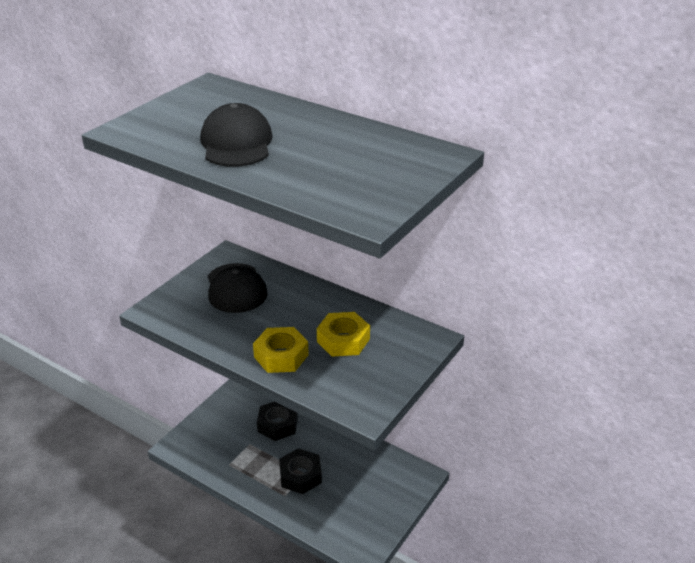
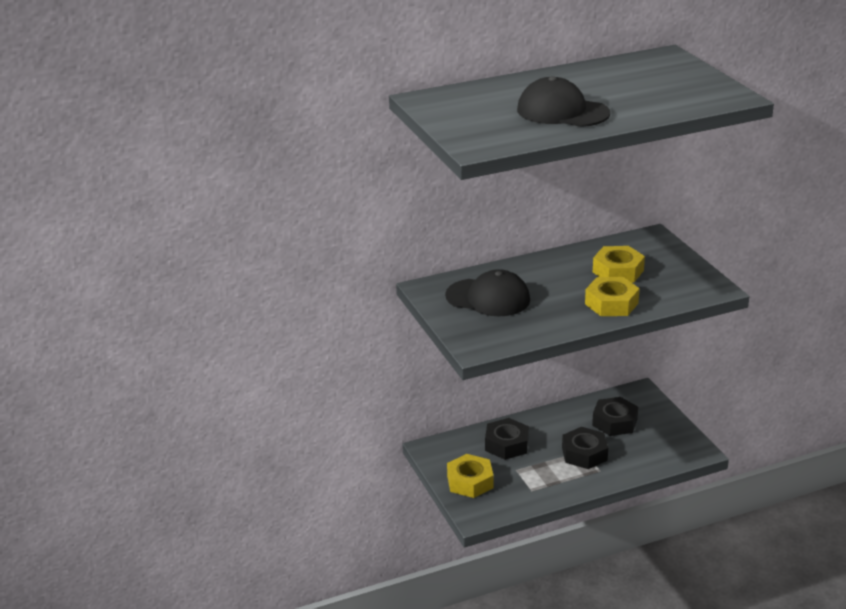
camera: 55 degrees left, 5 degrees down
(215, 425) = (470, 481): none -> yellow nut
(361, 477) = (614, 422): none -> black nut

